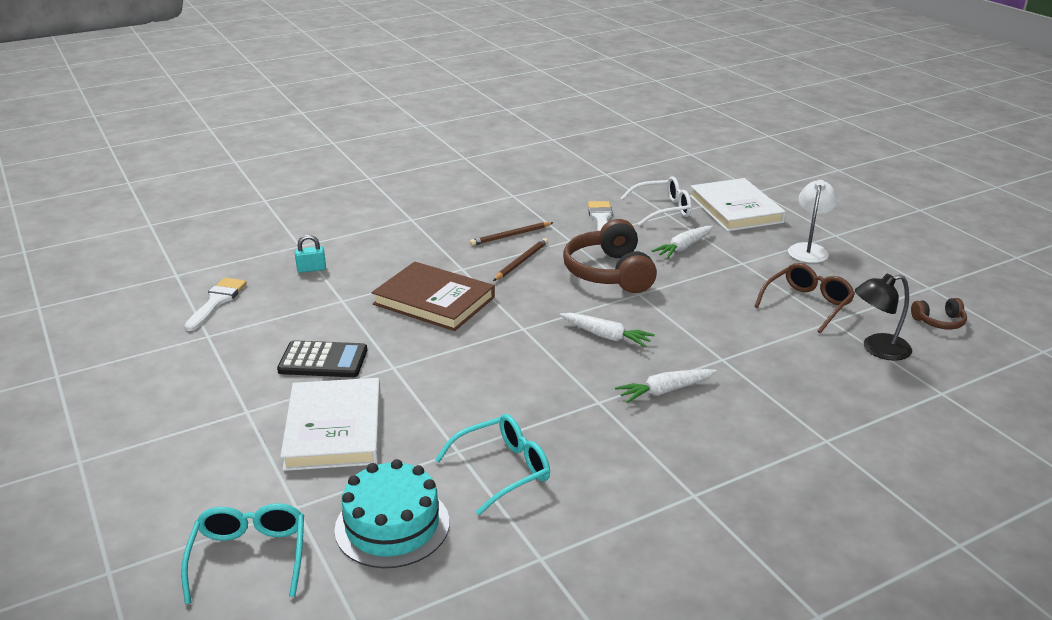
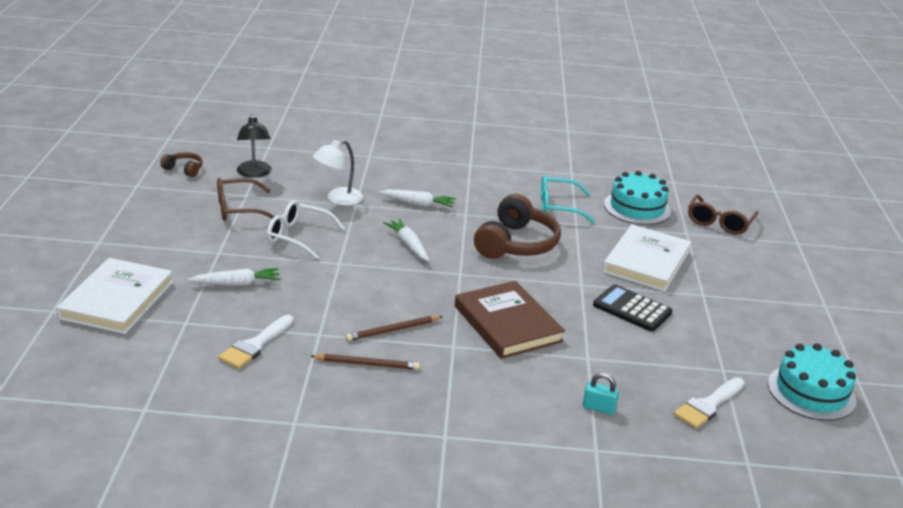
camera: 150 degrees left, 0 degrees up
(113, 346) = (811, 392): none -> turquoise cake
(249, 557) = (719, 222): turquoise glasses -> brown glasses
(609, 273) = (335, 288): brown headphones -> brown headphones (516, 244)
(662, 209) = (180, 330): white glasses -> white glasses (298, 236)
(809, 249) = (147, 240): white lamp -> white lamp (338, 199)
(877, 349) = (254, 173): black lamp -> black lamp turned 60 degrees clockwise

